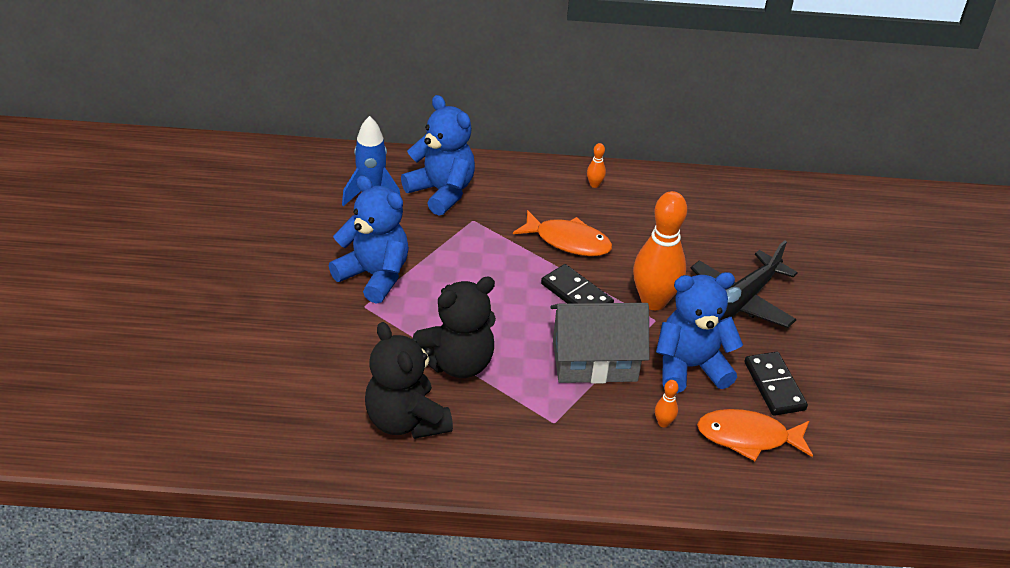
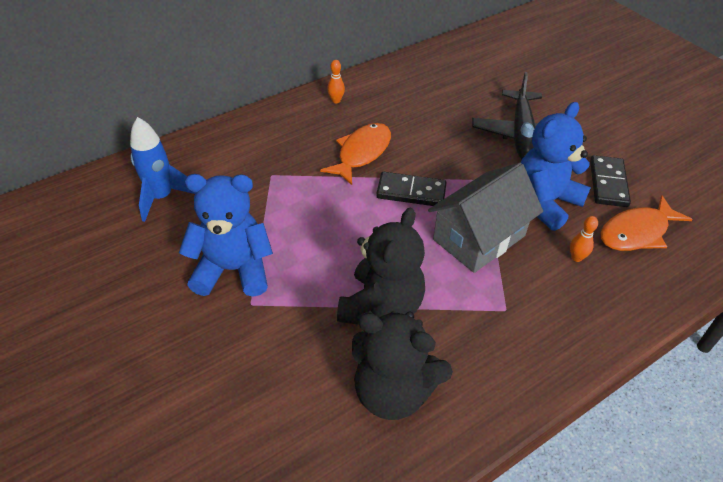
camera: 35 degrees left, 5 degrees up
(441, 192) = (222, 165): blue teddy bear -> none
(568, 241) = (361, 153): orange fish -> orange fish turned 45 degrees counterclockwise
(653, 301) = (468, 166): orange bowling pin -> none
(774, 386) = (608, 183): black domino -> black domino turned 60 degrees clockwise

